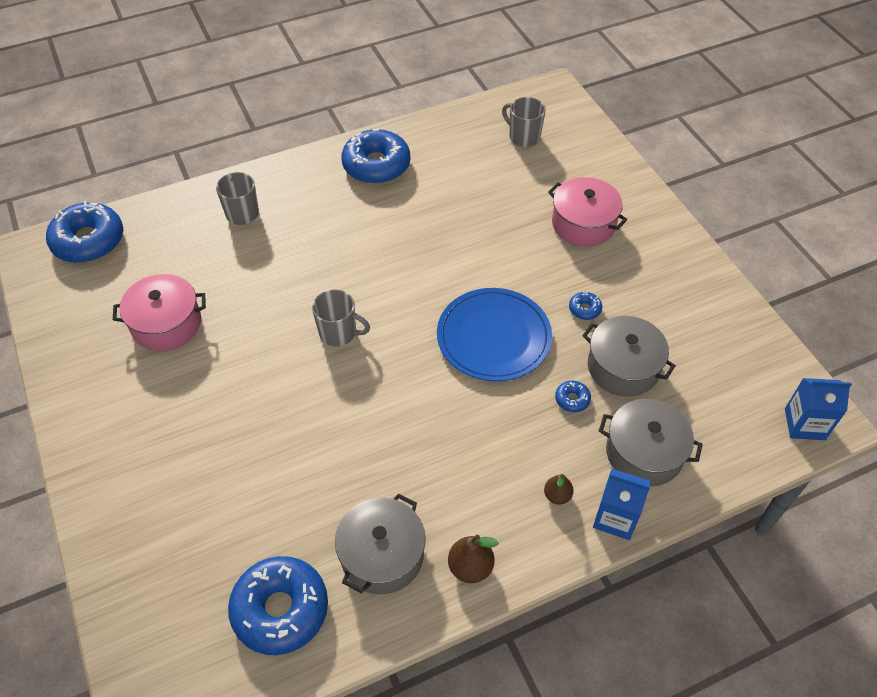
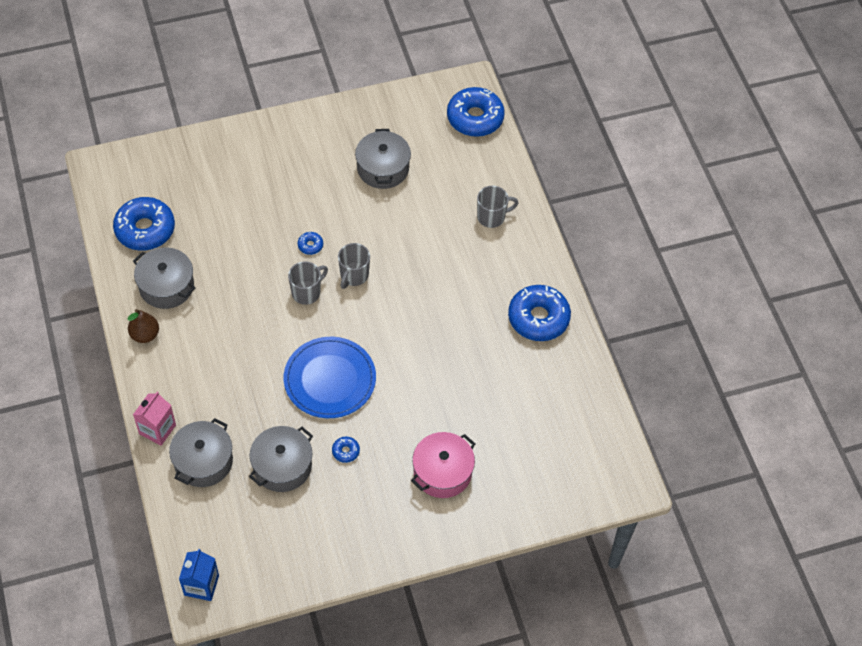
camera: 95 degrees right, 5 degrees up
(166, 324) = (383, 168): pink pot -> grey pot
(523, 137) = (564, 444): grey mug -> grey mug (307, 292)
(557, 495) = (183, 396): brown pear -> none
(572, 399) = (260, 423): blue donut -> blue donut (310, 245)
(615, 518) = (157, 429): blue carton -> pink carton

